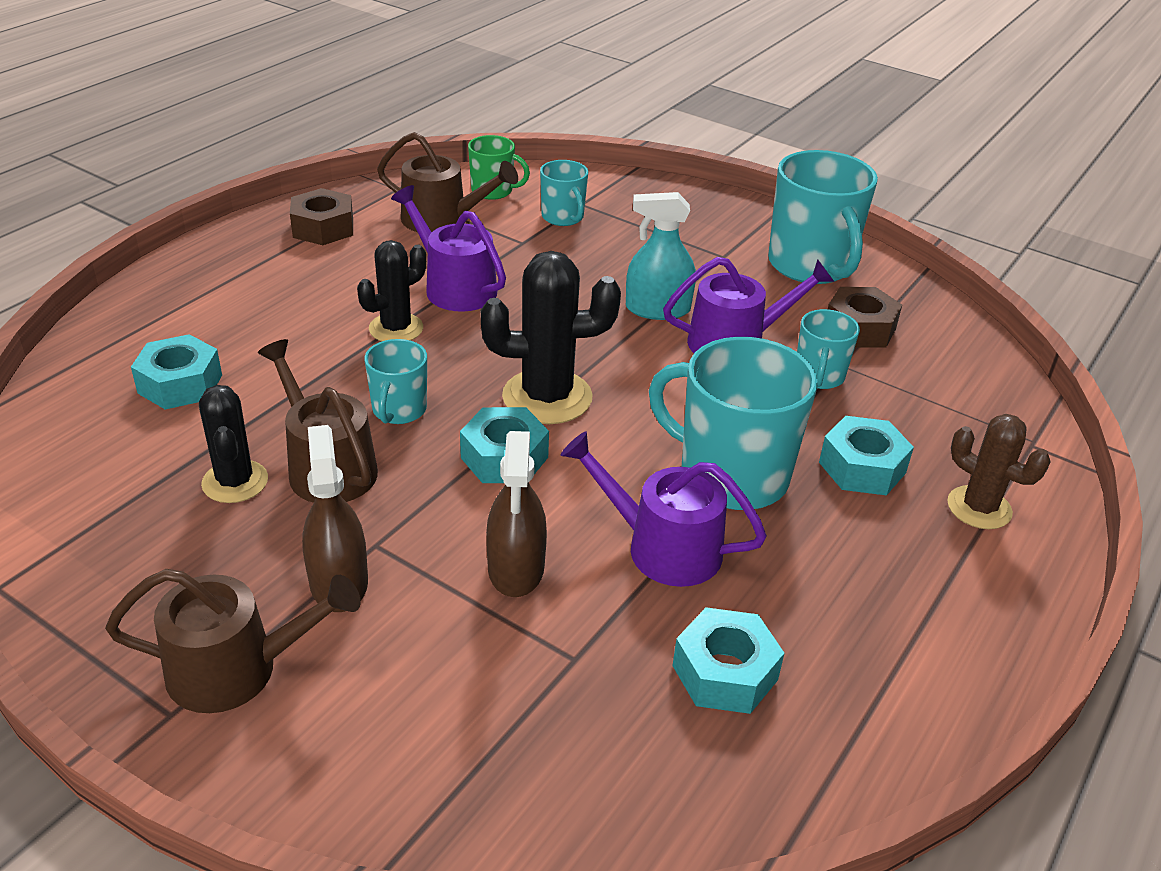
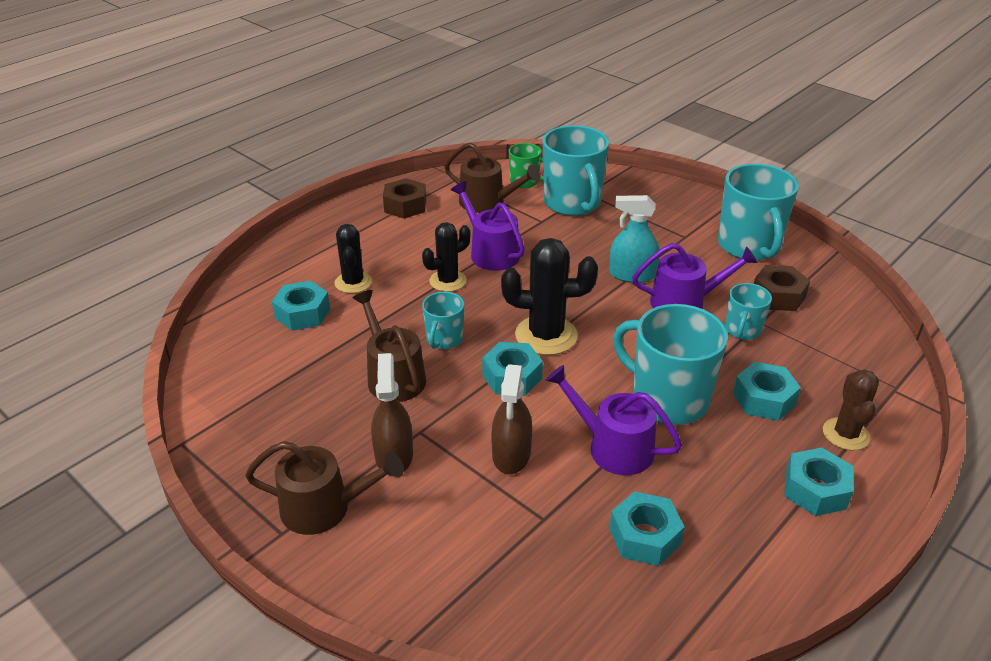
camera: 10 degrees right, 0 degrees up
(235, 482) = (333, 383): black cactus -> black cactus (353, 282)
(563, 217) = (572, 203): turquoise mug -> turquoise mug, size x1.90
(951, 587) = (815, 490): none -> turquoise nut
(979, 508) = (845, 434): brown cactus -> brown cactus turned 45 degrees clockwise

